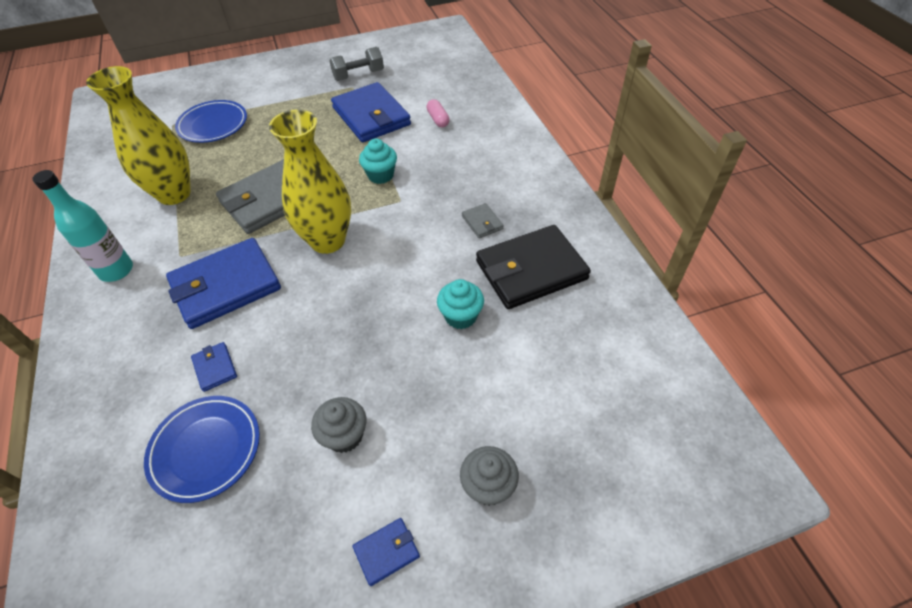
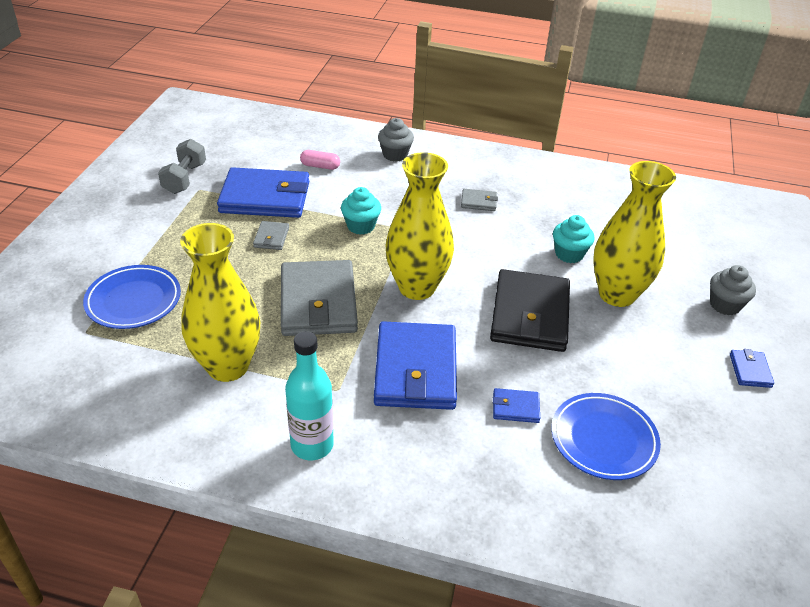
camera: 60 degrees left, 10 degrees down
(326, 142) = (271, 237): none -> grey wallet
(344, 435) = (641, 355): grey cupcake -> grey cupcake (395, 155)
(427, 379) = (617, 294): none -> yellow vase
(531, 270) = (551, 204): black wallet -> black wallet (529, 314)

